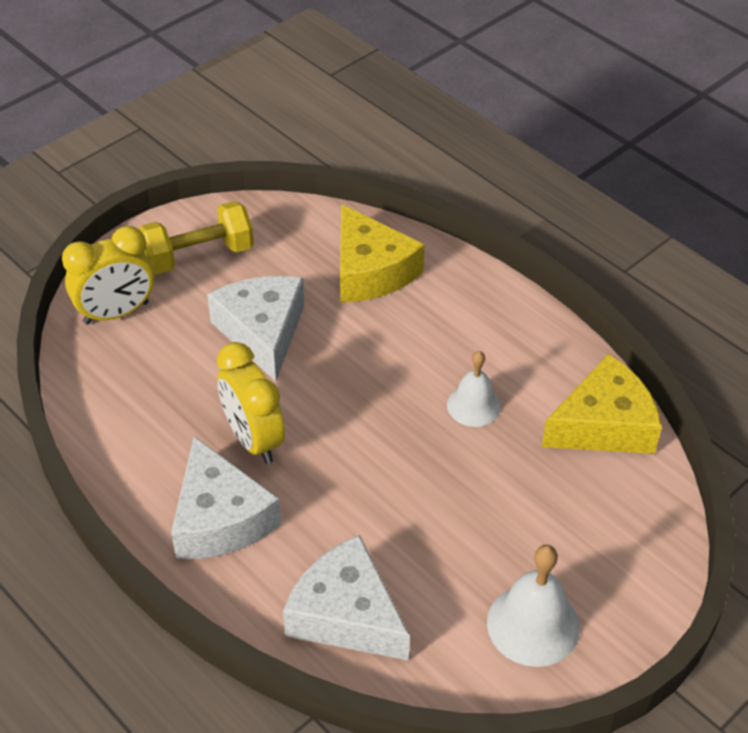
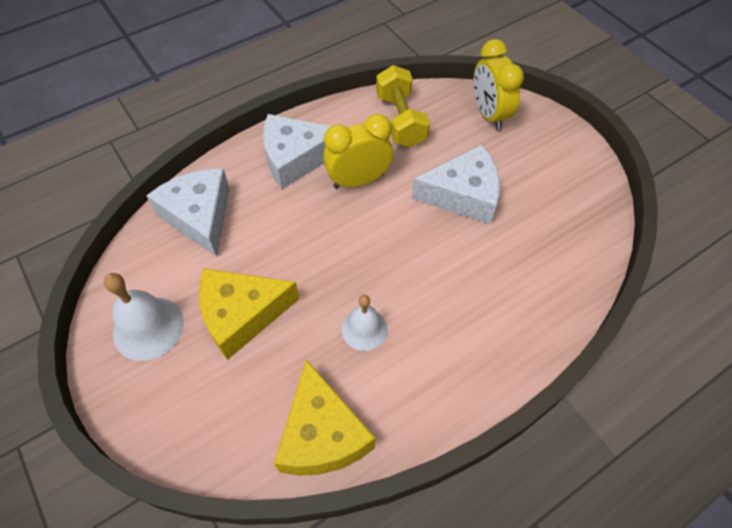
camera: 100 degrees right, 10 degrees up
(198, 256) = (549, 162): yellow dumbbell -> yellow dumbbell (400, 120)
(346, 614) = (199, 216): white cheese -> white cheese turned 75 degrees counterclockwise
(370, 271) = (530, 276): yellow cheese -> yellow cheese (242, 315)

